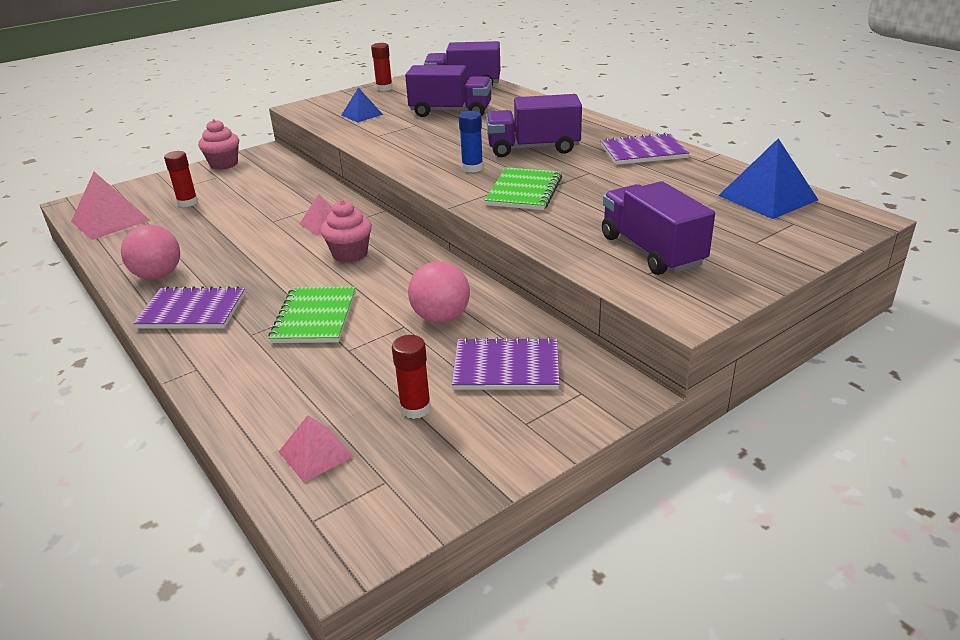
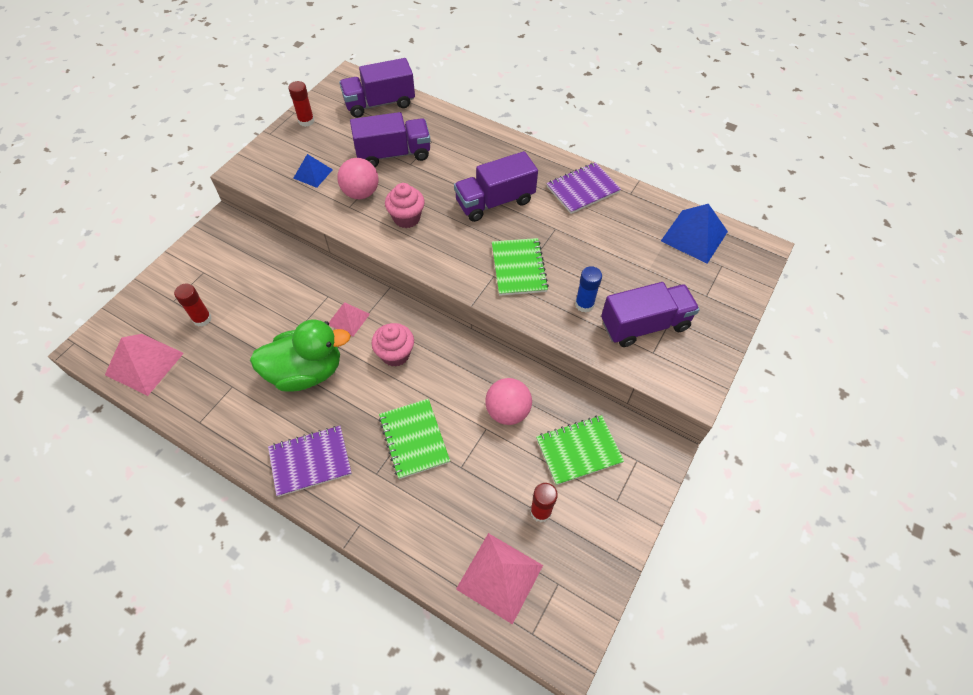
camera: 25 degrees left, 25 degrees up
(158, 275) = (248, 426): pink ball -> pink ball (361, 193)
(224, 164) = (196, 251): pink cupcake -> pink cupcake (406, 218)
(249, 250) = (306, 372): none -> green duck
(316, 454) = (500, 577): pink pyramid -> pink pyramid, size x1.67
(472, 168) = (460, 242): blue glue stick -> blue glue stick (584, 304)
(506, 367) = (578, 450): purple notebook -> green notebook
(651, 251) = (644, 325): purple truck -> purple truck turned 120 degrees clockwise

